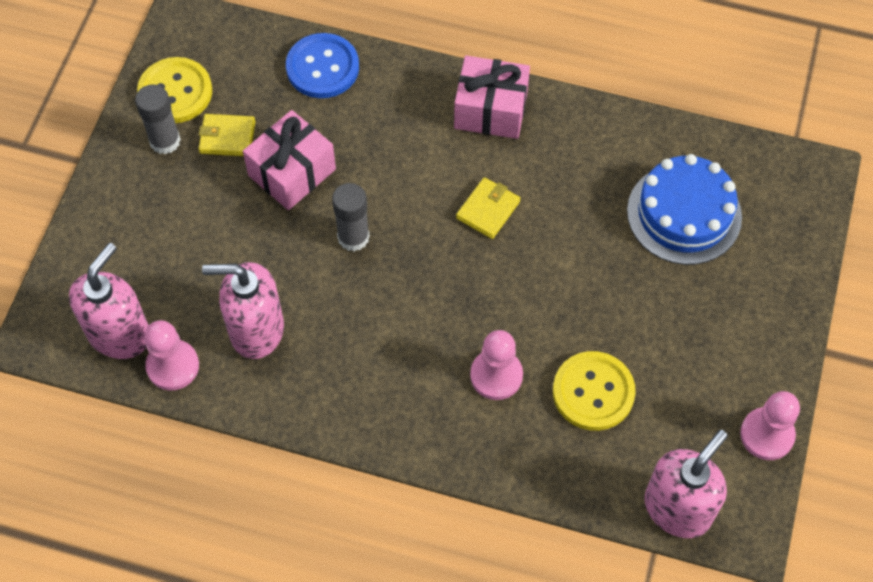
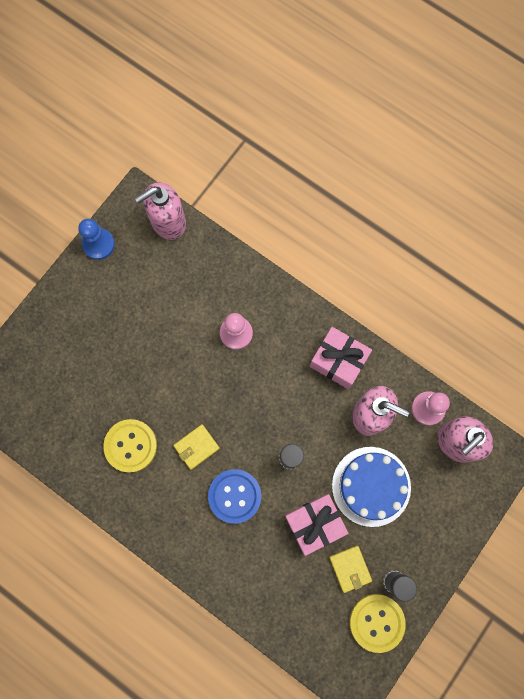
camera: 160 degrees left, 15 degrees up
(227, 137) = (350, 568): yellow wallet -> yellow wallet turned 45 degrees clockwise
(322, 67) = (266, 605): blue button -> blue button (234, 496)
(490, 110) = (164, 524): pink gift -> pink gift (338, 361)
(593, 392) = (184, 303): yellow button -> yellow button (130, 446)
(684, 214) = (74, 398): blue cake -> blue cake (371, 486)
(767, 435) = (98, 244): pink pawn -> blue pawn

